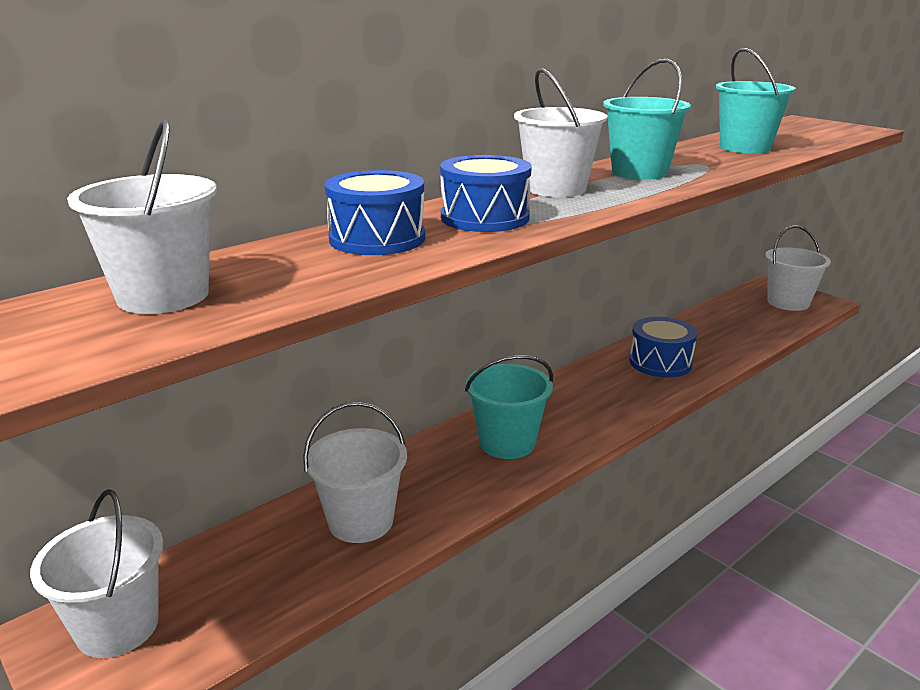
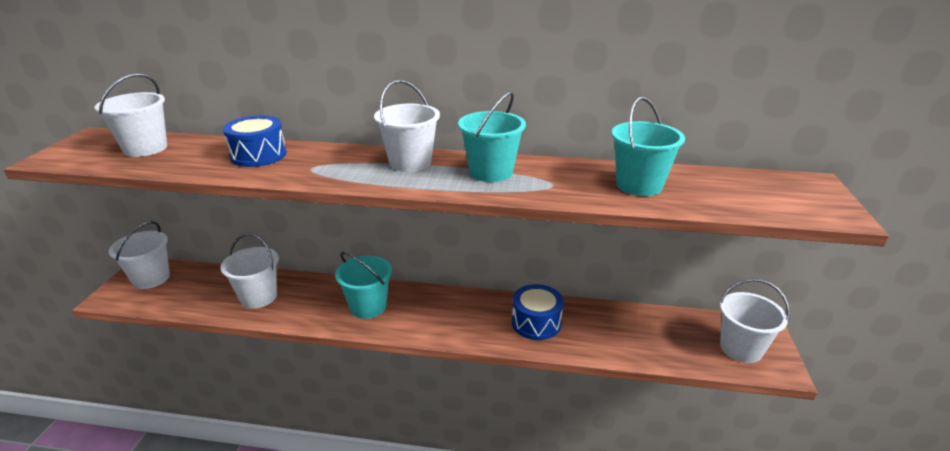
camera: 50 degrees right, 5 degrees up
(485, 218) = (323, 164): blue drum -> none

